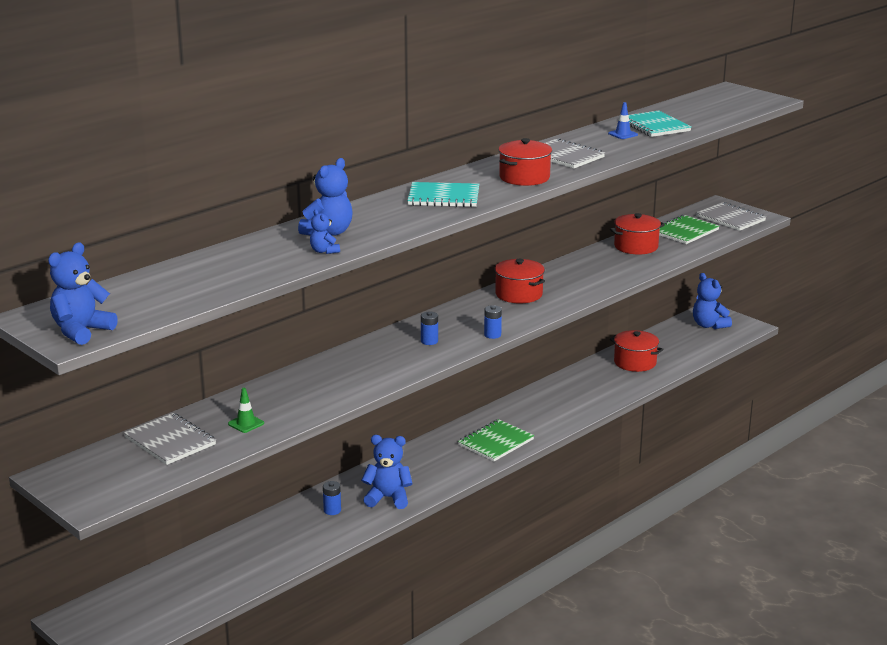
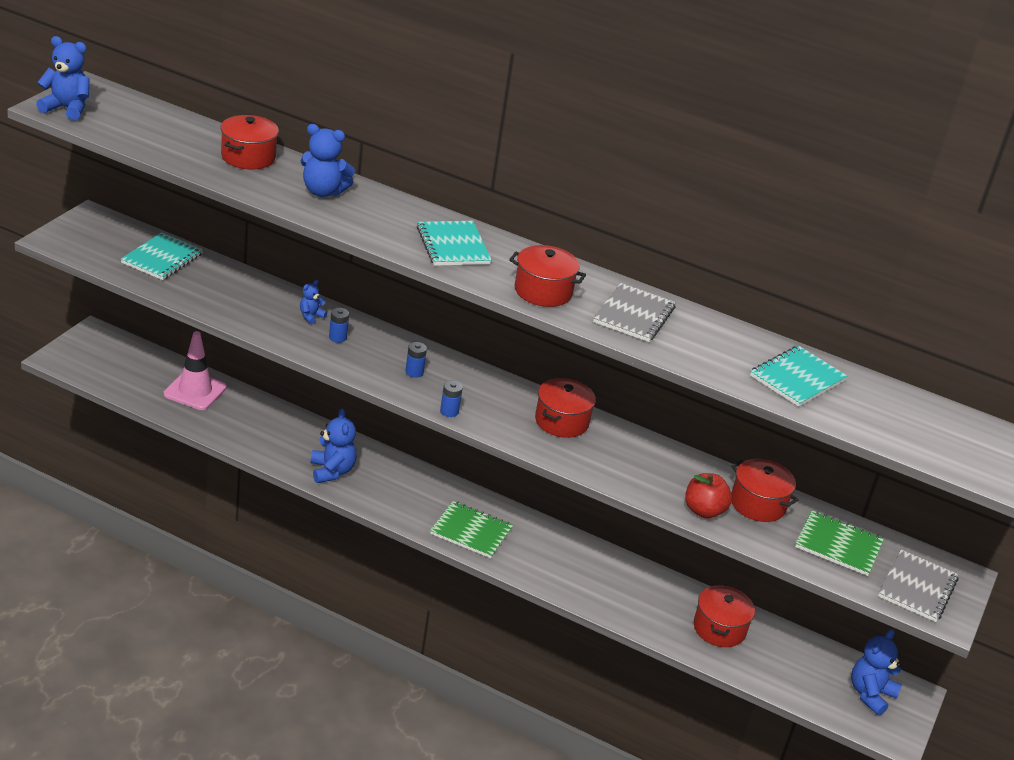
camera: 65 degrees right, 10 degrees up
(170, 441) = (162, 258): grey notebook -> turquoise notebook
(221, 561) = (195, 391): none -> pink traffic cone
(244, 256) = (248, 157): none -> red pot
(246, 423) = (205, 290): green traffic cone -> none
(324, 251) = (275, 193): blue teddy bear -> blue teddy bear (311, 316)
(332, 510) = (297, 440): blue battery -> blue battery (337, 337)
(623, 134) = (745, 354): blue traffic cone -> none
(641, 265) = (703, 511): none -> red apple

